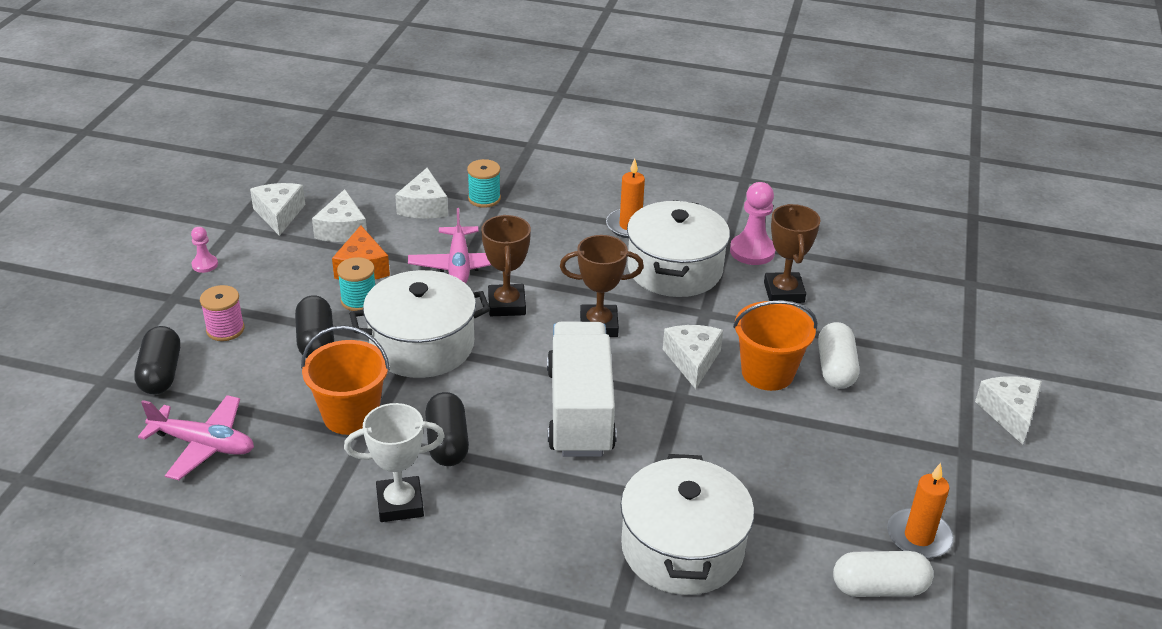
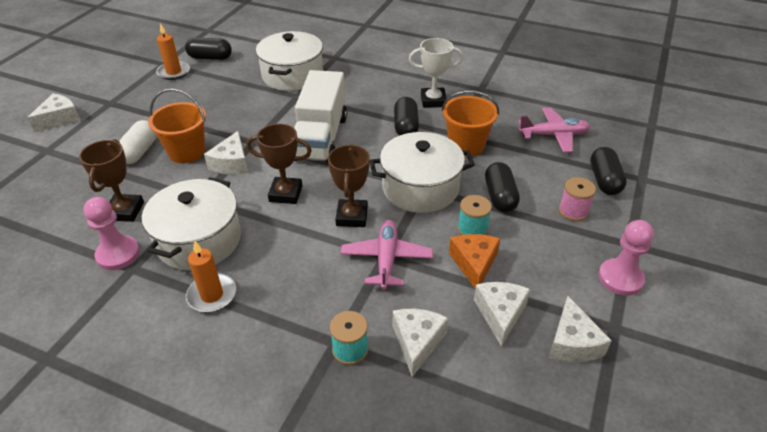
camera: 170 degrees left, 5 degrees up
(203, 445) = (553, 135): pink plane -> pink plane turned 150 degrees clockwise
(205, 265) = (620, 278): pink pawn -> pink pawn, size x1.84
(879, 588) = (210, 58): white capsule -> black capsule
(1010, 413) = (60, 119): white cheese -> white cheese turned 150 degrees counterclockwise

